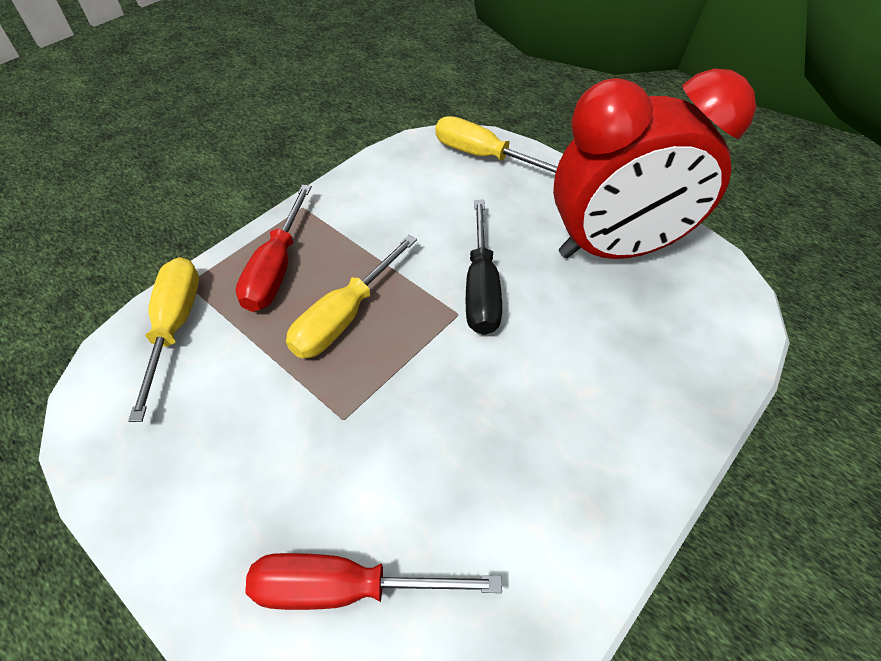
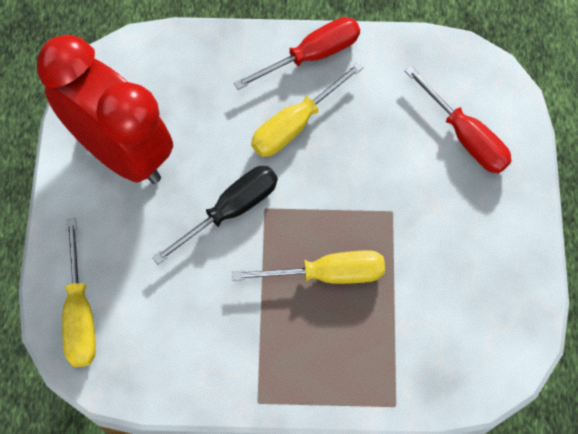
camera: 130 degrees left, 15 degrees up
(175, 327) = (430, 372): yellow screwdriver -> yellow screwdriver (295, 124)
(276, 269) = (330, 357): red screwdriver -> red screwdriver (312, 55)

